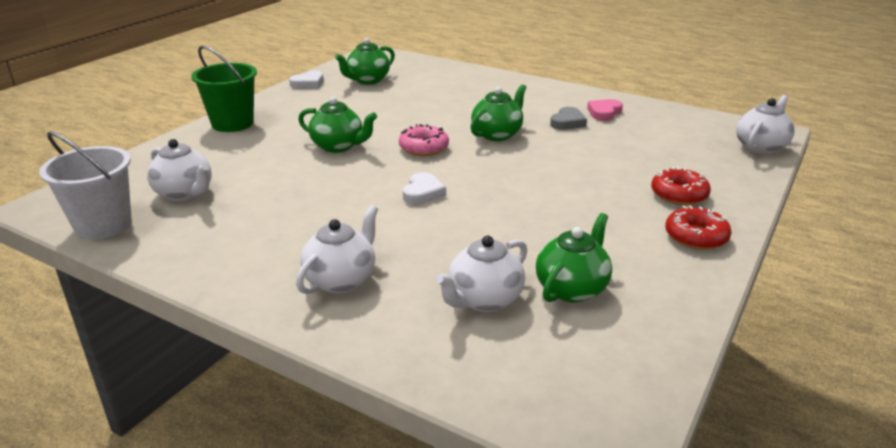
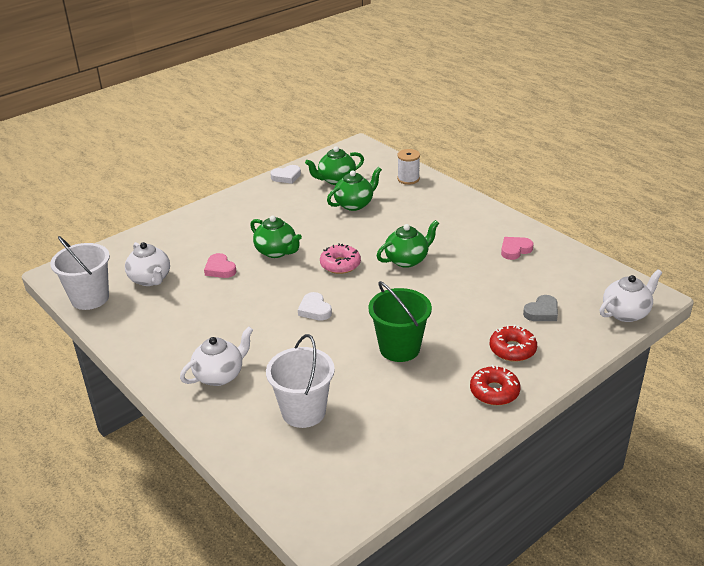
camera: 20 degrees right, 5 degrees up
(232, 123) = (210, 214): green bucket -> green bucket (399, 348)
(275, 171) = (220, 269): none -> pink heart
(423, 193) = (315, 310): white heart -> white heart turned 120 degrees clockwise
(446, 72) = (408, 179): none -> white spool
(484, 300) = (303, 412): white teapot -> white bucket
(567, 122) = (475, 256): grey heart -> grey heart (542, 312)
(572, 288) = (369, 416): green teapot -> green teapot (354, 204)

